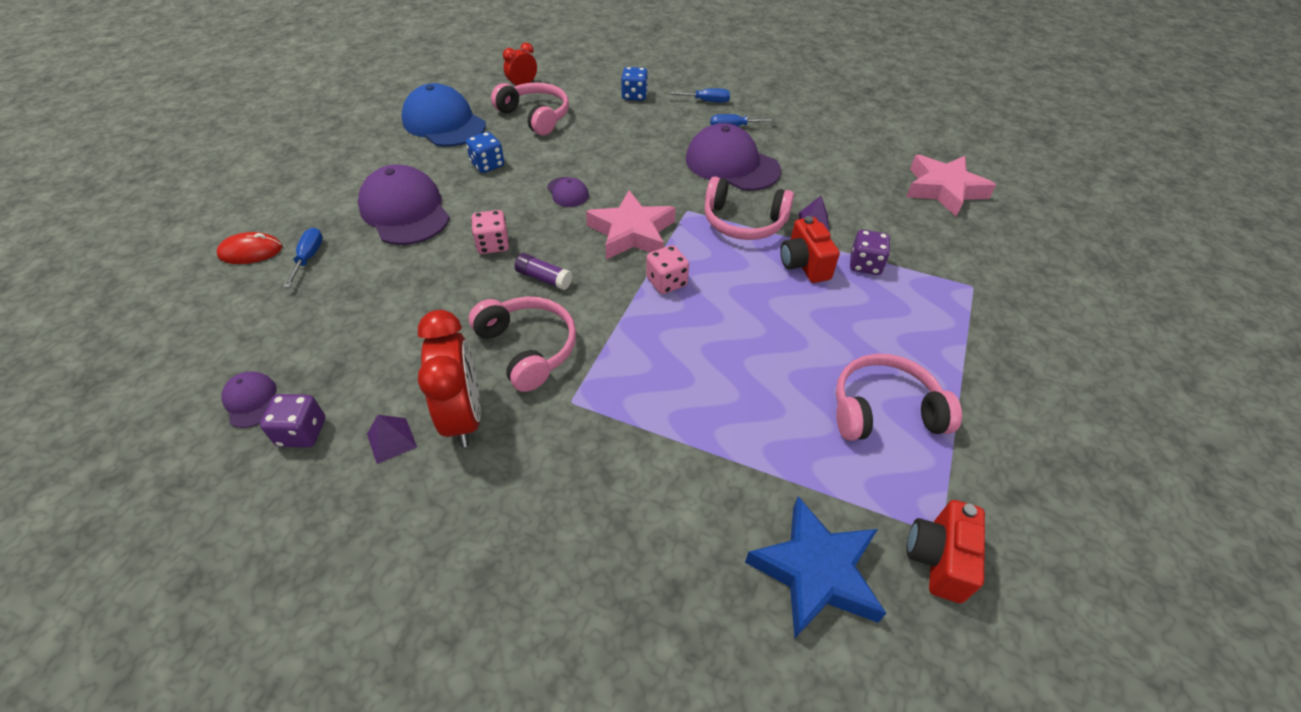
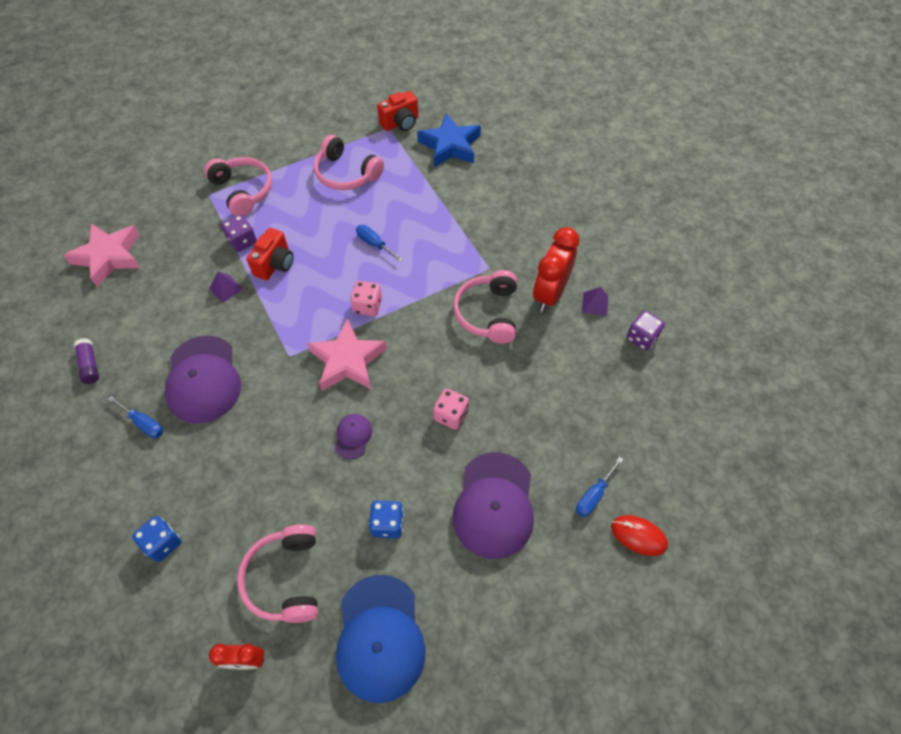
camera: 140 degrees left, 10 degrees up
(251, 401) = (667, 378): purple cap -> none
(544, 278) = (439, 359): purple glue stick -> purple glue stick (90, 365)
(706, 101) = (115, 480): blue screwdriver -> blue screwdriver (374, 244)
(743, 222) = (266, 319): pink headphones -> pink headphones (243, 191)

